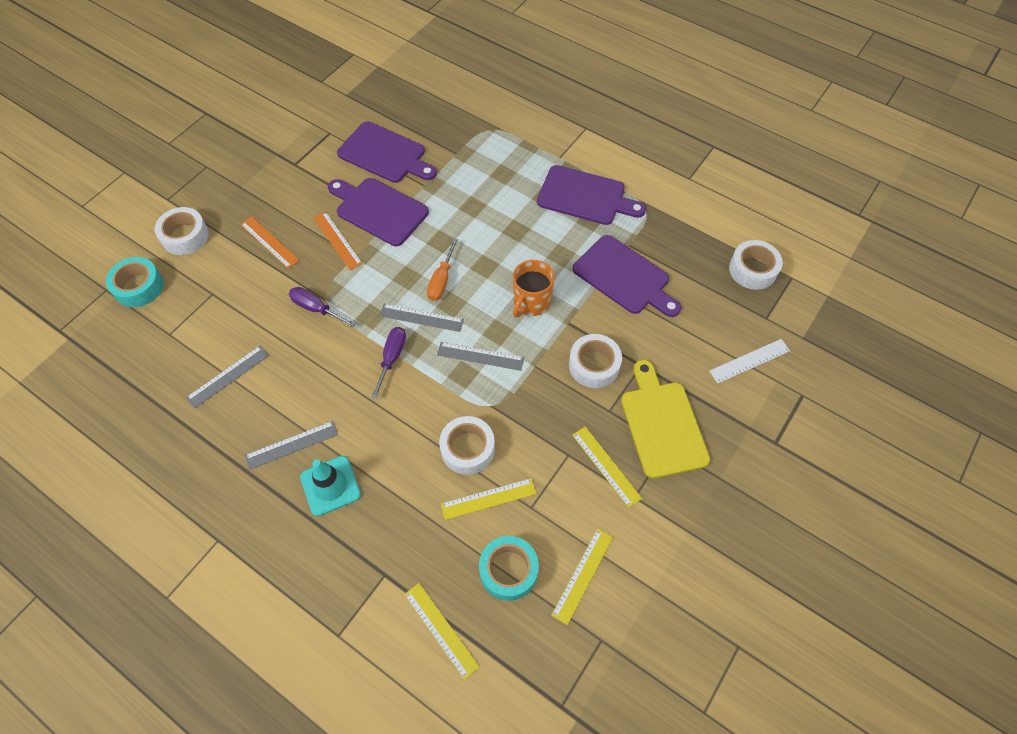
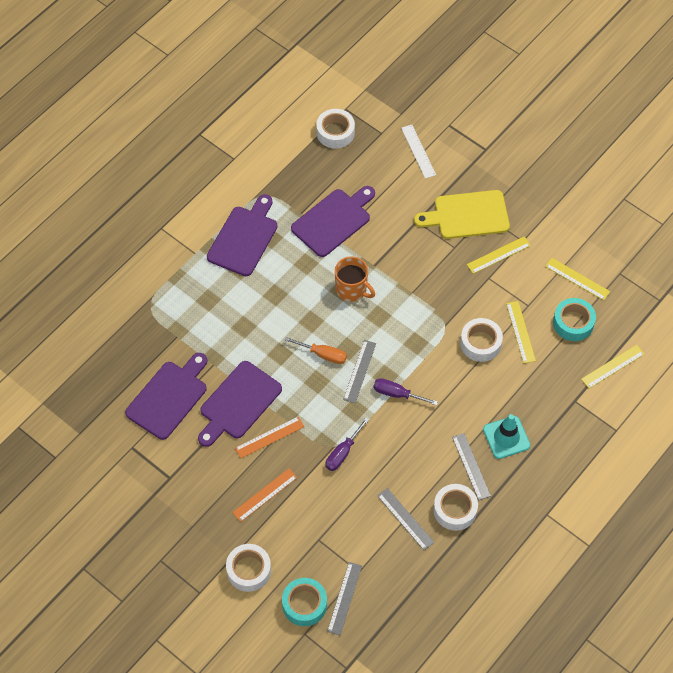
camera: 85 degrees left, 0 degrees up
(480, 356) = (400, 330): grey ruler -> grey ruler (344, 598)
(594, 365) = (414, 252): white tape -> white tape (455, 510)

